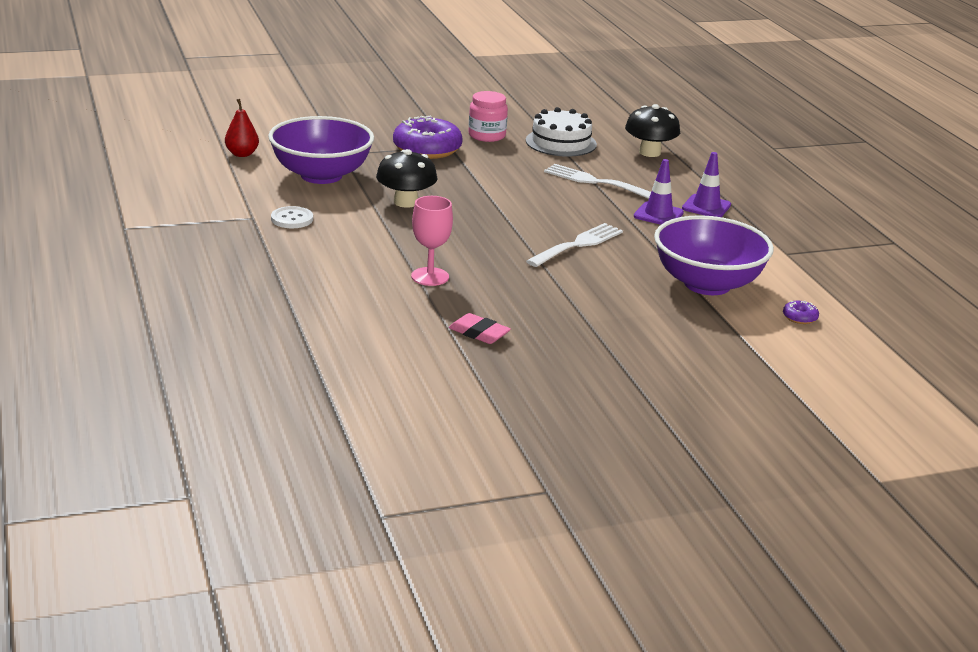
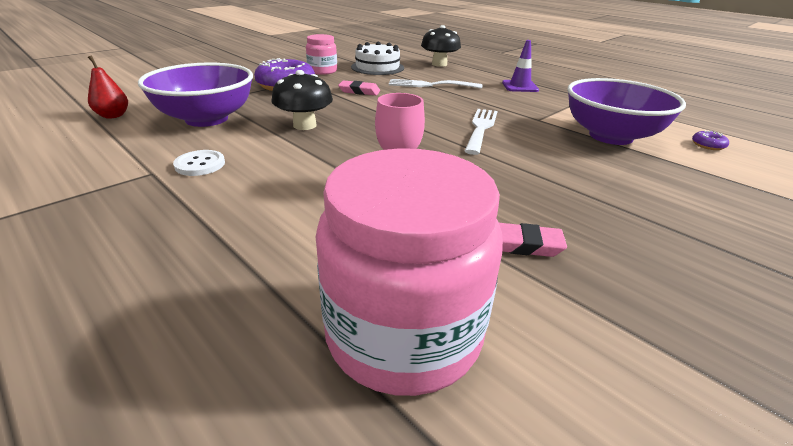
camera: 25 degrees left, 5 degrees up
(348, 348) = (403, 333): none -> pink jar
(500, 173) = (359, 91): none -> pink eraser
(658, 214) = (500, 96): purple traffic cone -> none

